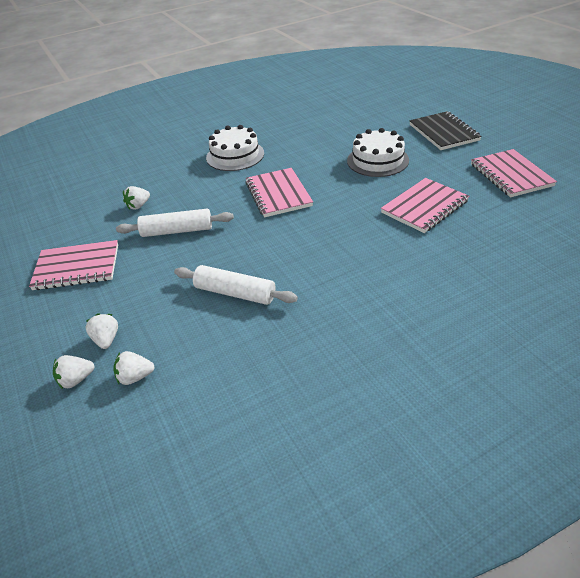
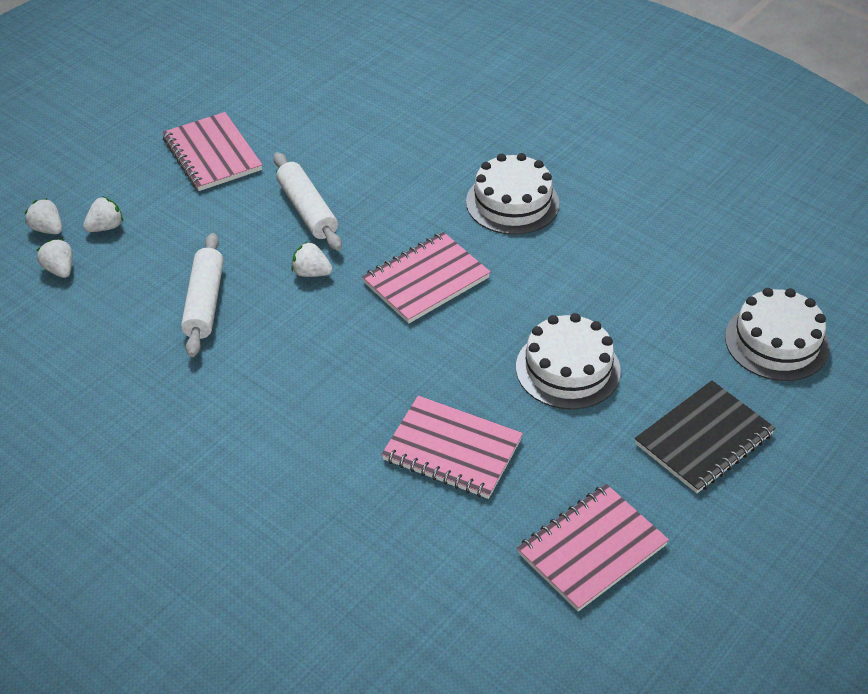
camera: 65 degrees right, 5 degrees up
(138, 206) = (349, 155): white strawberry -> white strawberry (311, 273)
(387, 105) = (776, 342): none -> white cake

